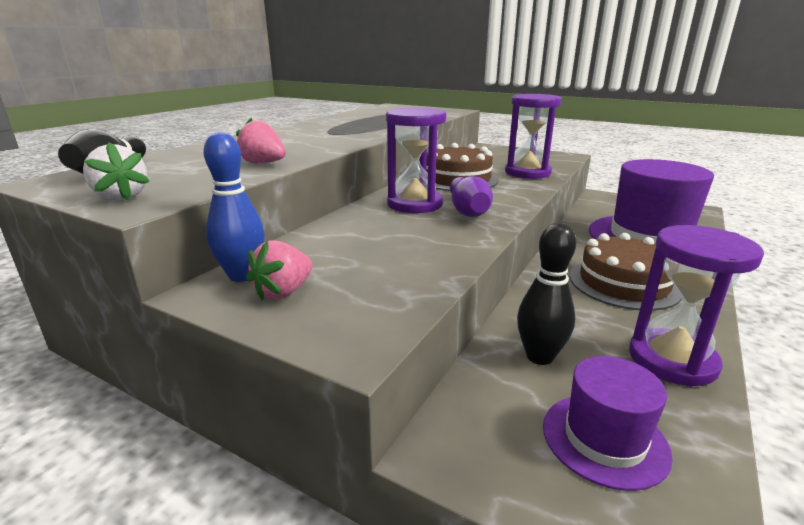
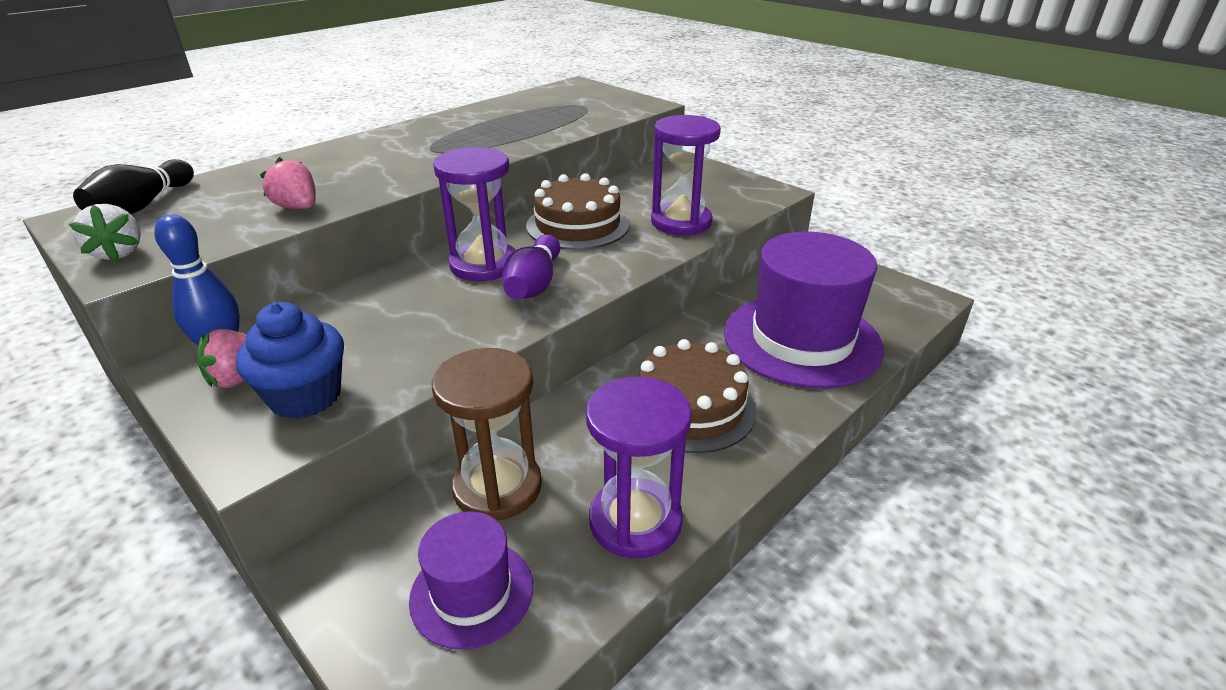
camera: 15 degrees right, 10 degrees up
(361, 296) = (305, 397): none -> blue cupcake
(539, 356) = (497, 487): black bowling pin -> brown hourglass

